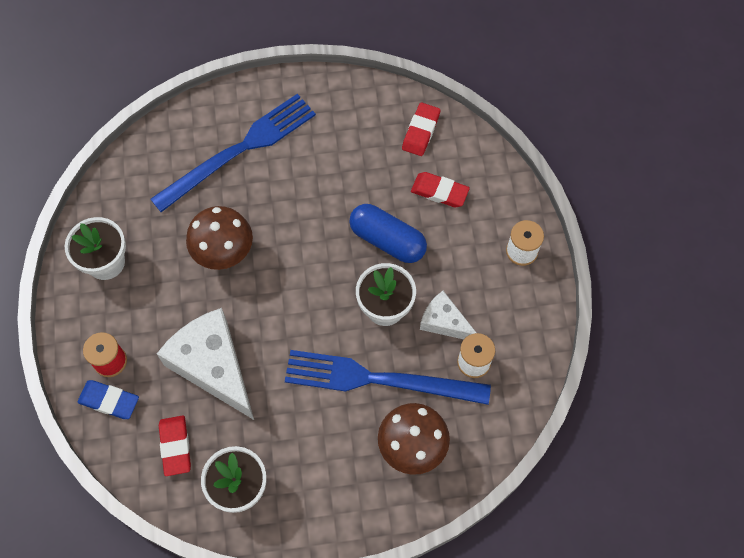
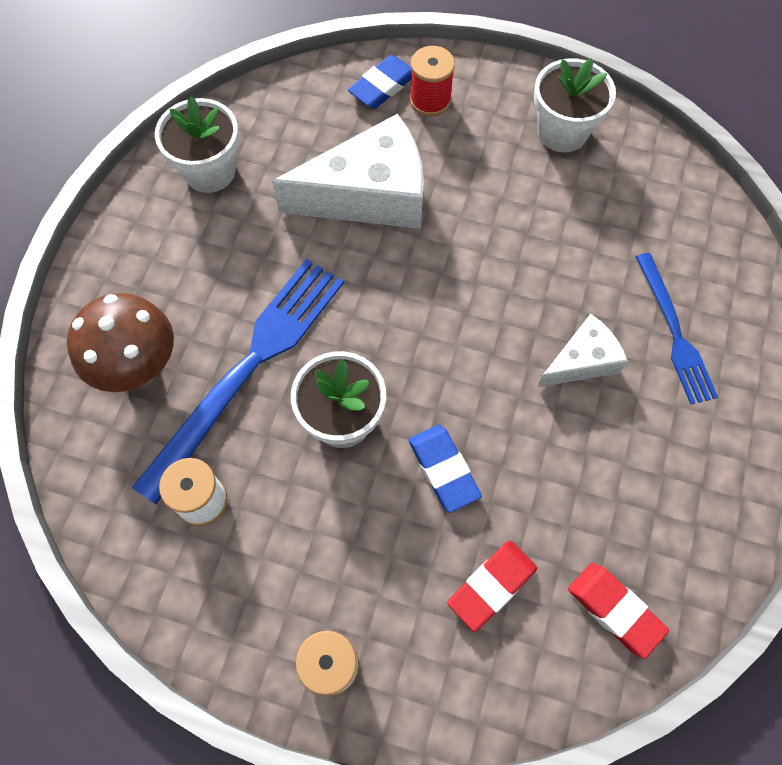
camera: 115 degrees right, 0 degrees up
(175, 446) = (294, 128): red eraser -> none
(224, 254) = (516, 258): brown mushroom -> none
(239, 150) = (674, 332): blue fork -> blue fork, size x0.58
(387, 240) = (443, 469): blue capsule -> blue eraser
(444, 322) = (280, 489): white cheese -> white cheese (581, 361)

